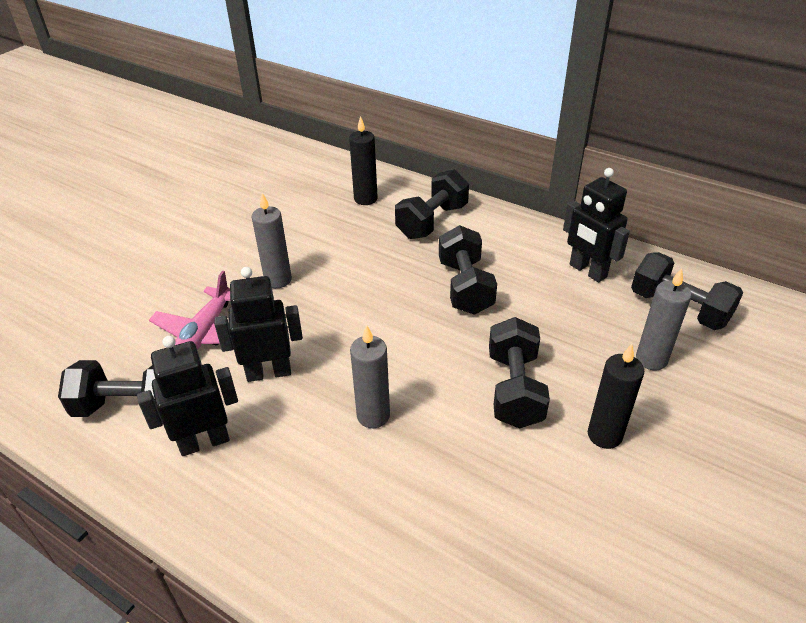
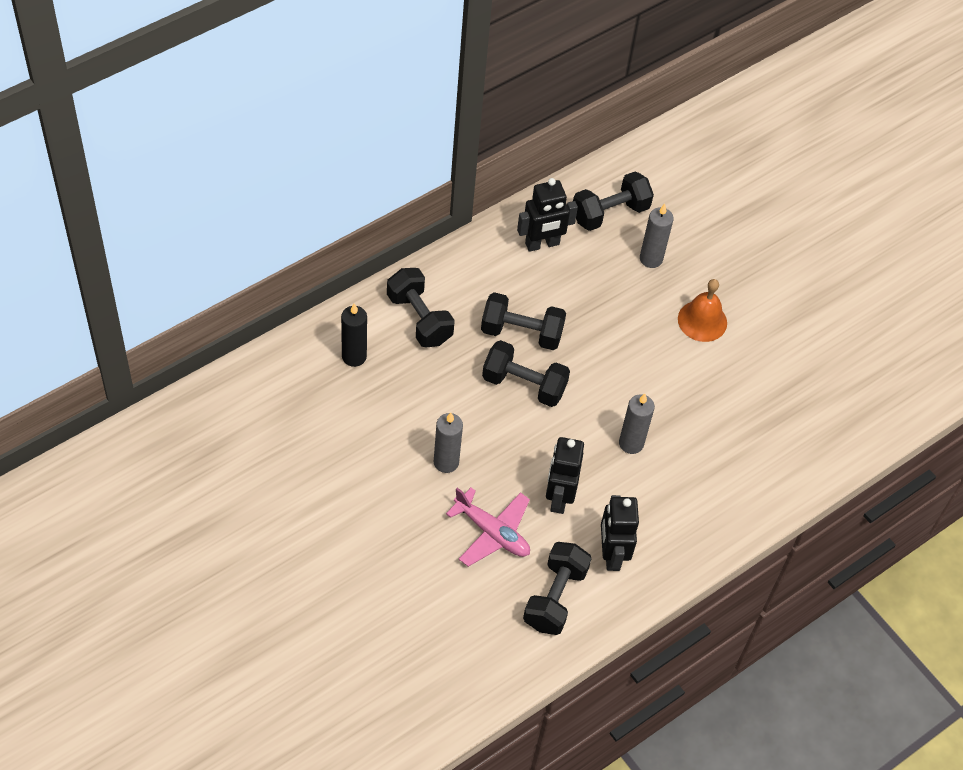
camera: 75 degrees left, 15 degrees up
(514, 389) = (643, 350): black dumbbell -> black dumbbell (524, 384)
(604, 435) = (702, 321): black candle -> orange bell

